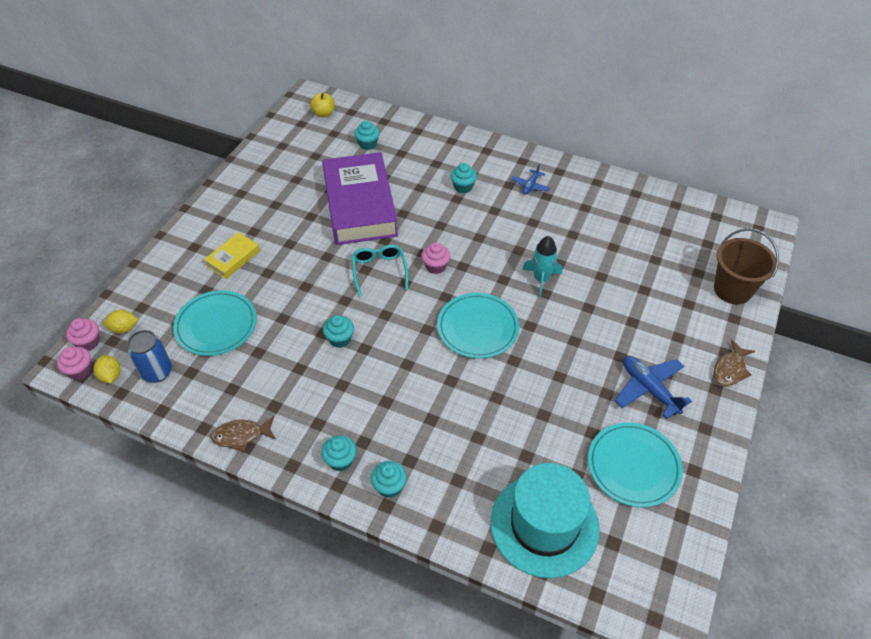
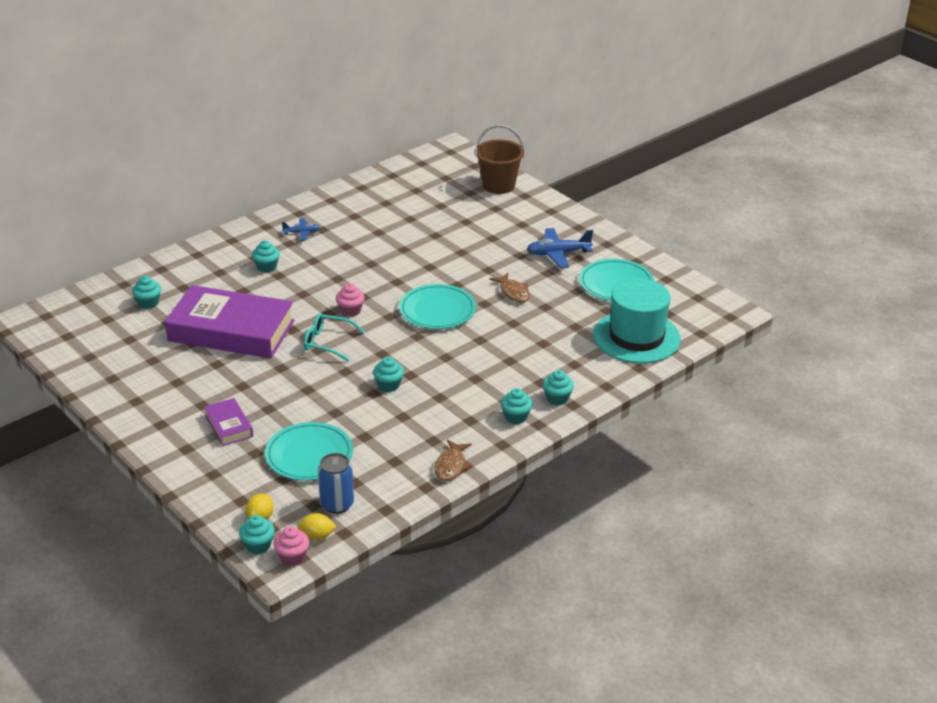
camera: 65 degrees left, 15 degrees down
(88, 342) = (258, 545): pink cupcake -> turquoise cupcake
(233, 258) = (229, 426): yellow book -> purple book
(323, 114) = (68, 317): yellow apple -> none
(530, 186) = (301, 233): blue plane -> blue plane turned 60 degrees counterclockwise
(541, 279) = (413, 263): turquoise rocket -> none
(730, 369) = (567, 215): brown fish -> brown fish (513, 292)

